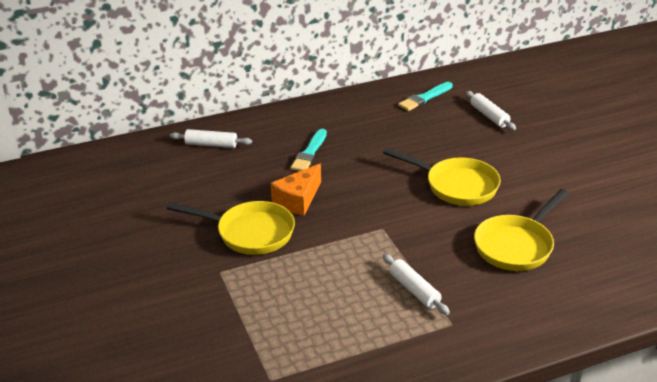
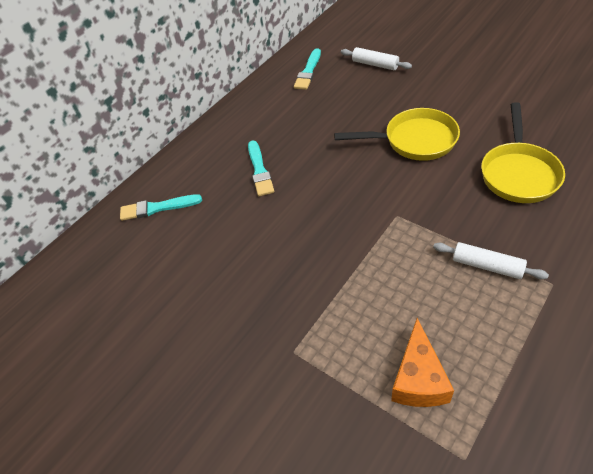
camera: 25 degrees left, 15 degrees up
(211, 145) = (157, 208): white rolling pin -> turquoise brush
(250, 233) = (282, 288): yellow pan -> none
(298, 200) = (294, 225): orange cheese -> orange cheese (418, 378)

